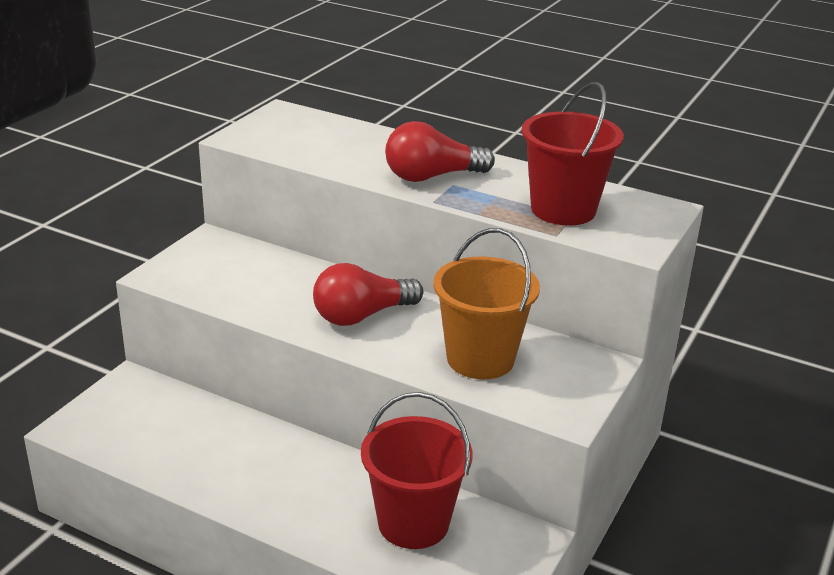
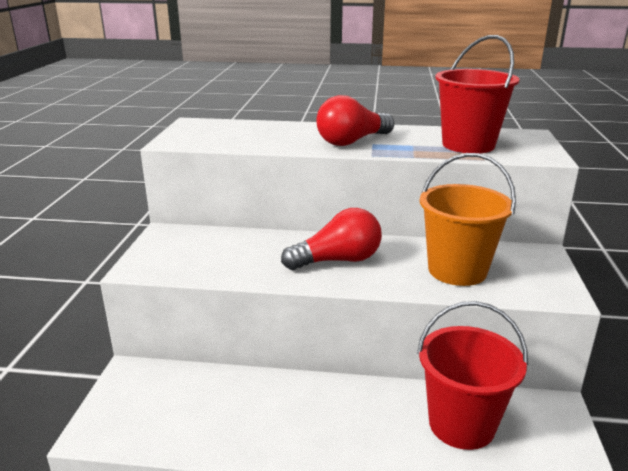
camera: 20 degrees left, 5 degrees down
(362, 315) = (338, 260): red light bulb -> red light bulb turned 150 degrees counterclockwise

